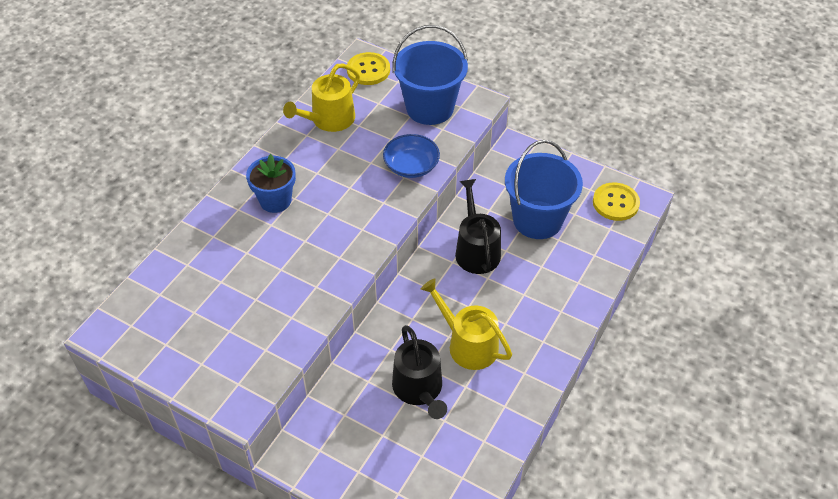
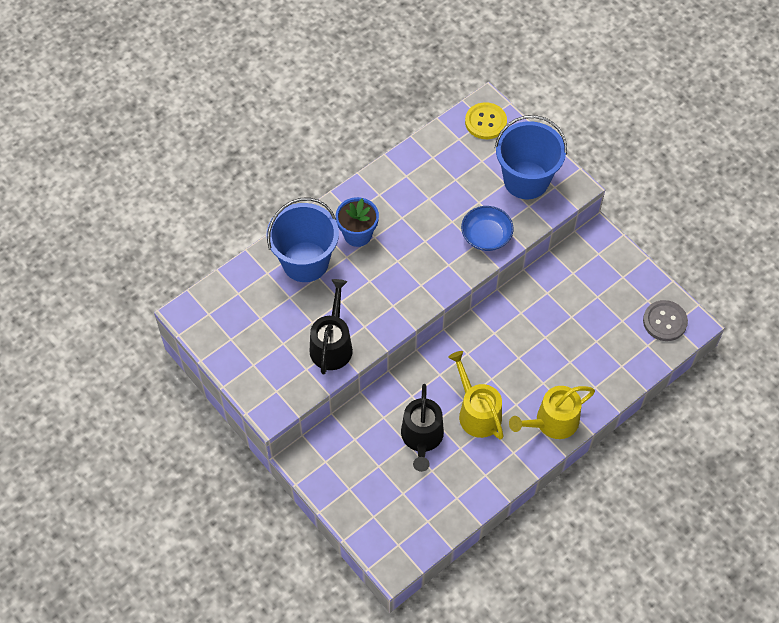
camera: 20 degrees right, 10 degrees up
(329, 120) = (431, 166): yellow watering can -> yellow watering can (552, 422)
(476, 250) = (519, 328): black watering can -> black watering can (332, 345)
(537, 220) = (586, 316): blue bucket -> blue bucket (305, 262)
(615, 203) = (664, 321): yellow button -> grey button

